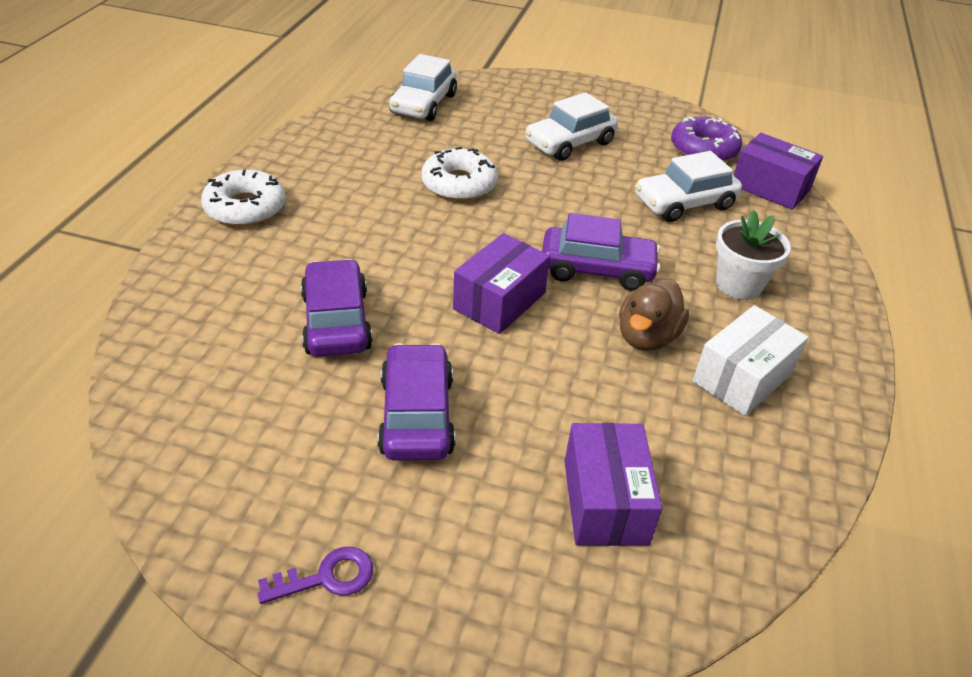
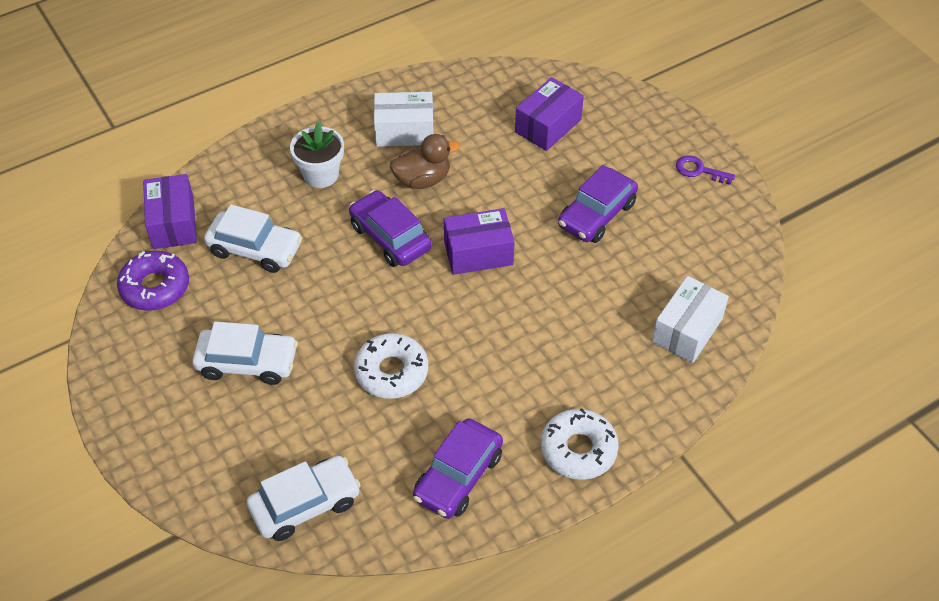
camera: 135 degrees left, 10 degrees up
(201, 347) = (687, 330): none -> white box
(336, 321) = (592, 299): purple car -> purple car (458, 476)

